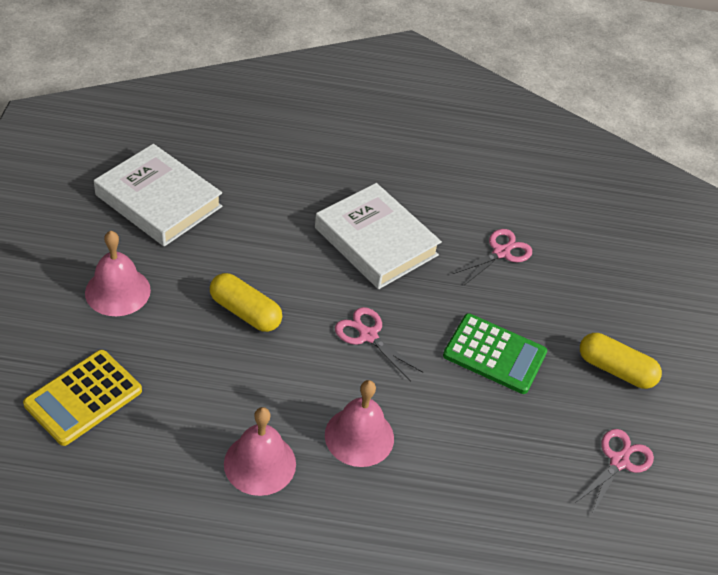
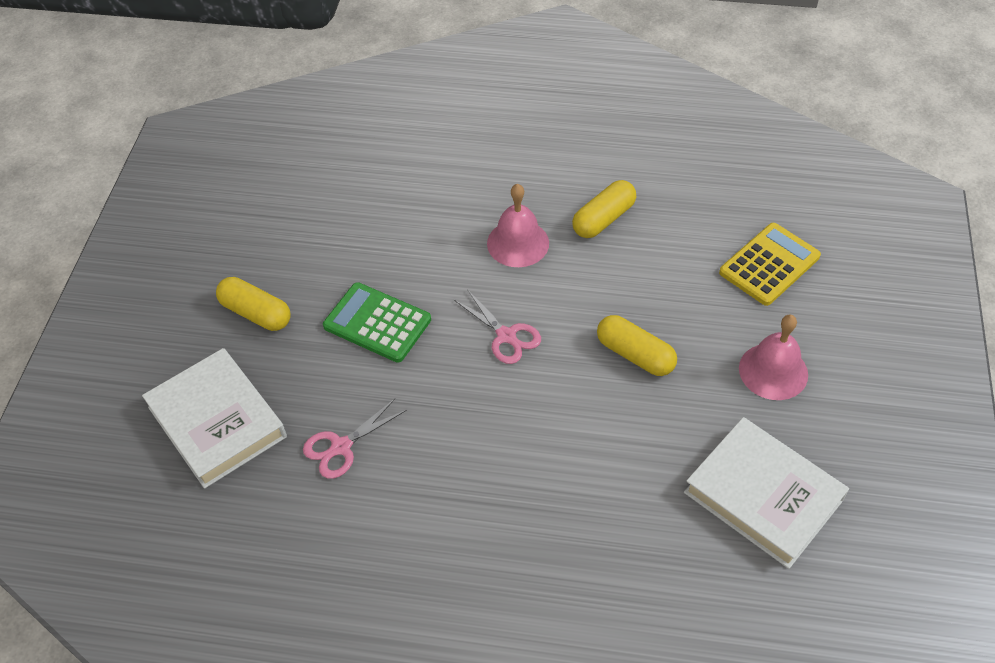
camera: 170 degrees left, 5 degrees up
(260, 463) = (603, 219): pink bell -> yellow capsule
(376, 241) = (492, 453): white book -> white book (217, 422)
(619, 461) = (286, 232): pink scissors -> none

